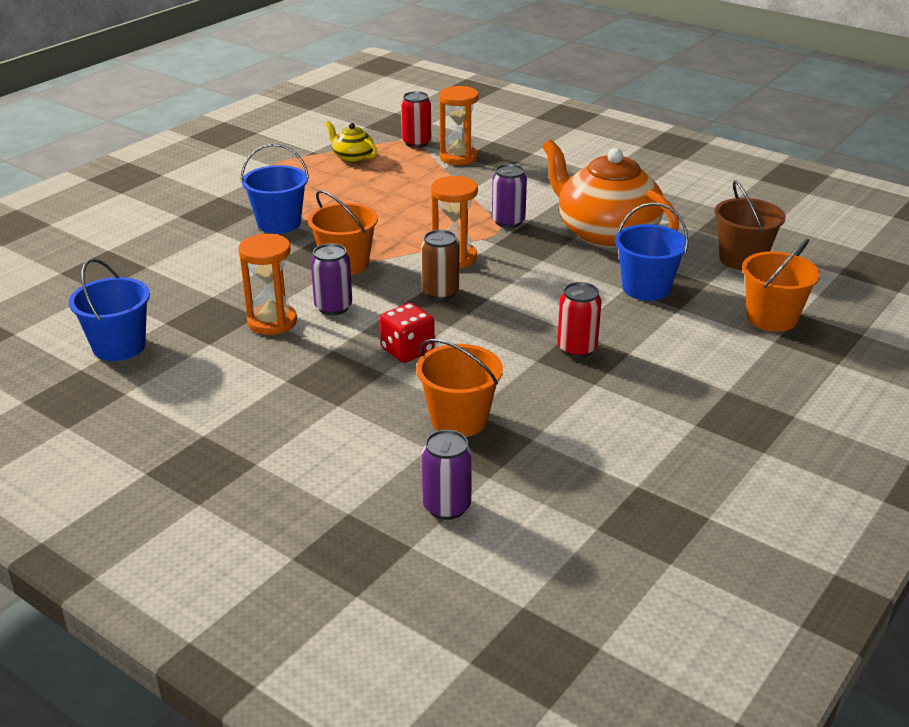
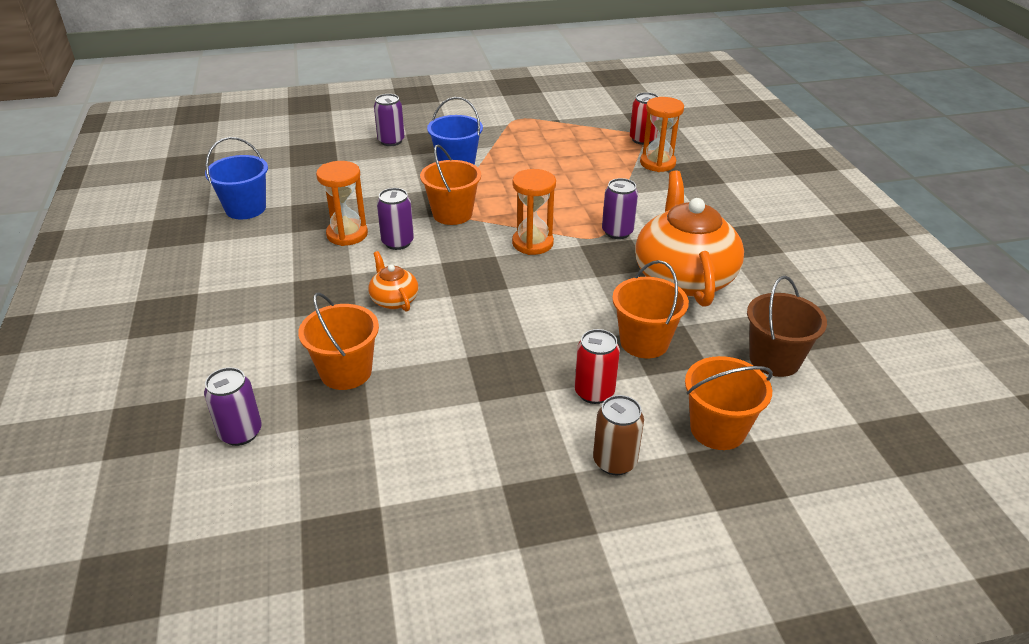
camera: 40 degrees right, 5 degrees up
(174, 228) = (391, 141): none -> purple can
(352, 157) = (578, 134): yellow teapot -> none
(407, 350) = (394, 300): red dice -> orange teapot
(440, 292) = (482, 266): brown can -> brown can (614, 461)
(577, 349) = (510, 364): red can -> red can (594, 392)
(646, 288) = (644, 342): blue bucket -> orange bucket

